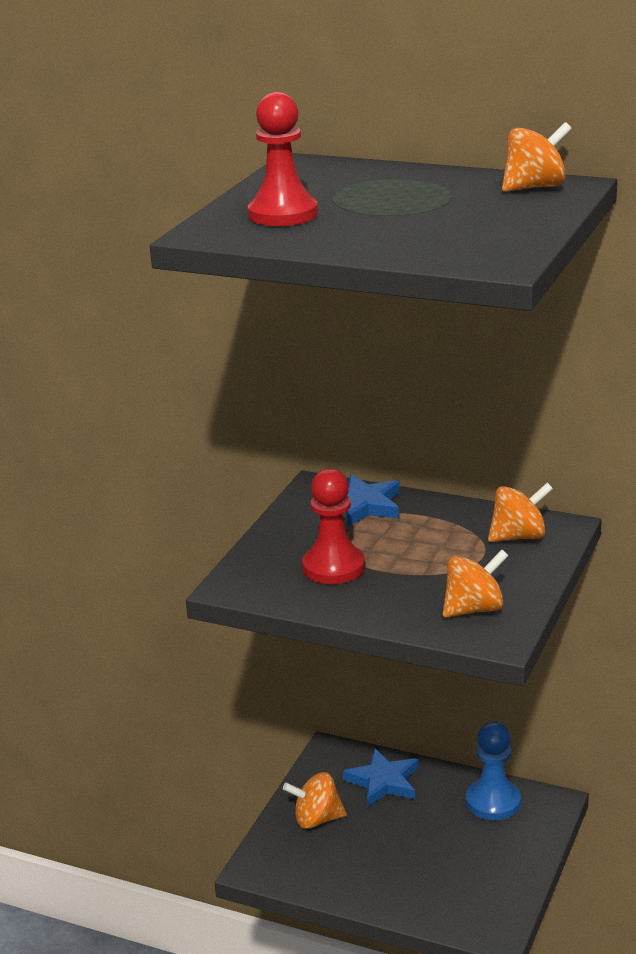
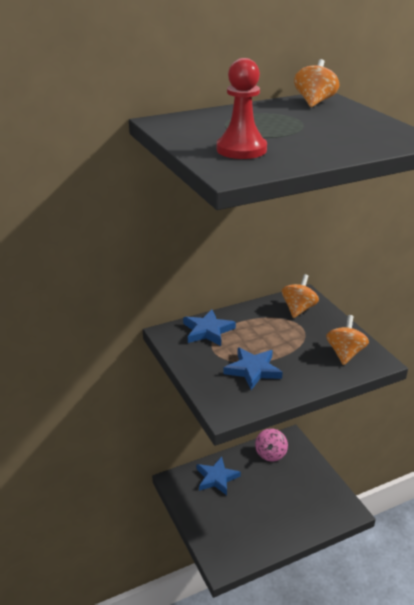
camera: 50 degrees left, 5 degrees up
(317, 819) = (214, 519): orange spinning top -> none
(333, 567) = (253, 370): red pawn -> blue star
(493, 802) = (270, 454): blue pawn -> pink spinning top

